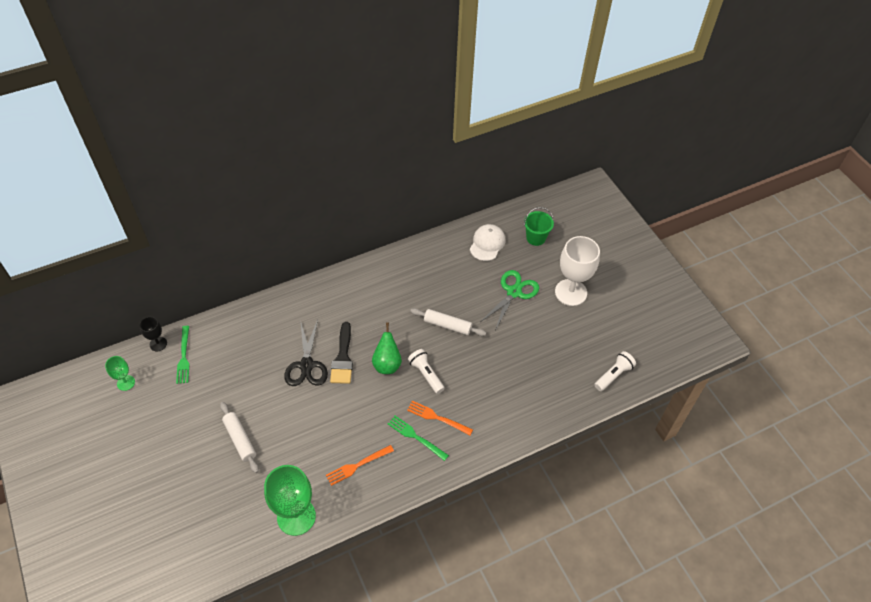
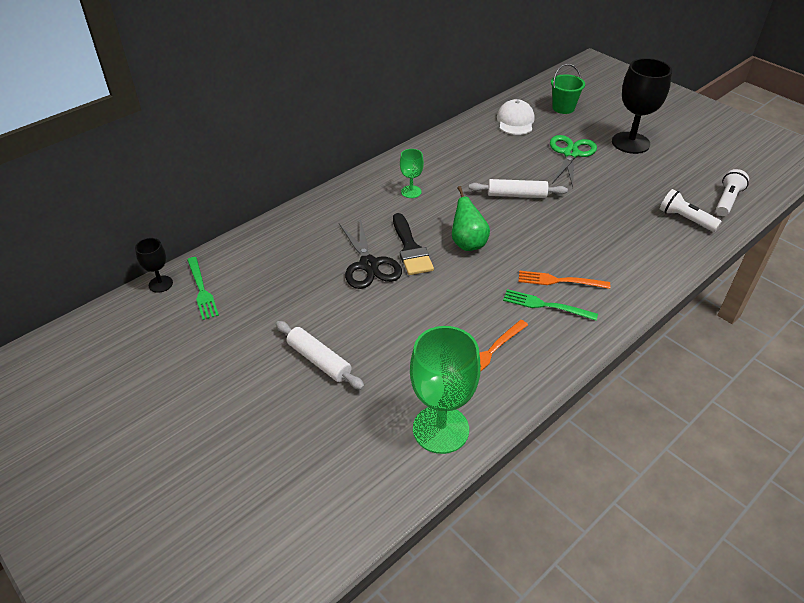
camera: 15 degrees left, 10 degrees down
(126, 383) = (129, 334): green goblet -> green goblet (411, 192)
(426, 374) = (520, 243): white flashlight -> white flashlight (685, 219)
(571, 292) = (630, 143): white goblet -> black goblet

